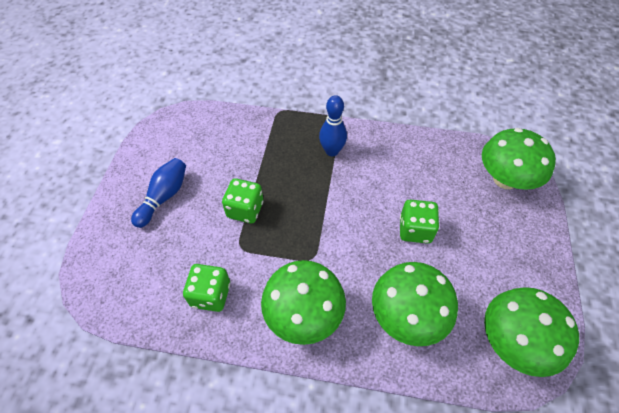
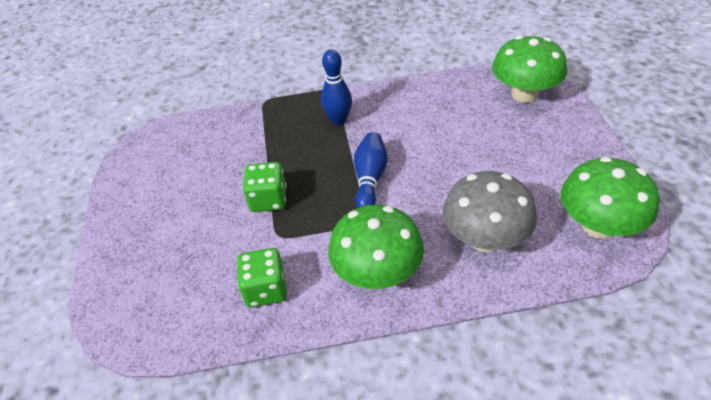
camera: 15 degrees left, 10 degrees down
(164, 197) = (168, 216): blue bowling pin -> blue bowling pin (370, 179)
(407, 316) = (485, 239): green mushroom -> grey mushroom
(415, 230) = (457, 163): green dice -> none

